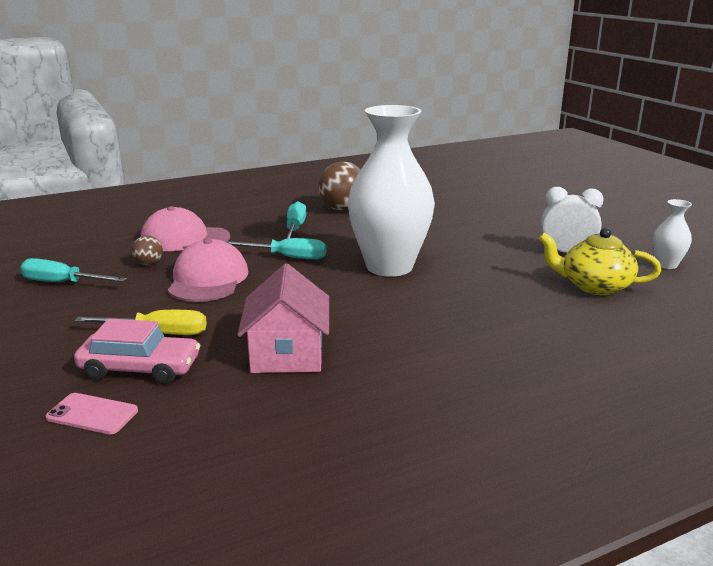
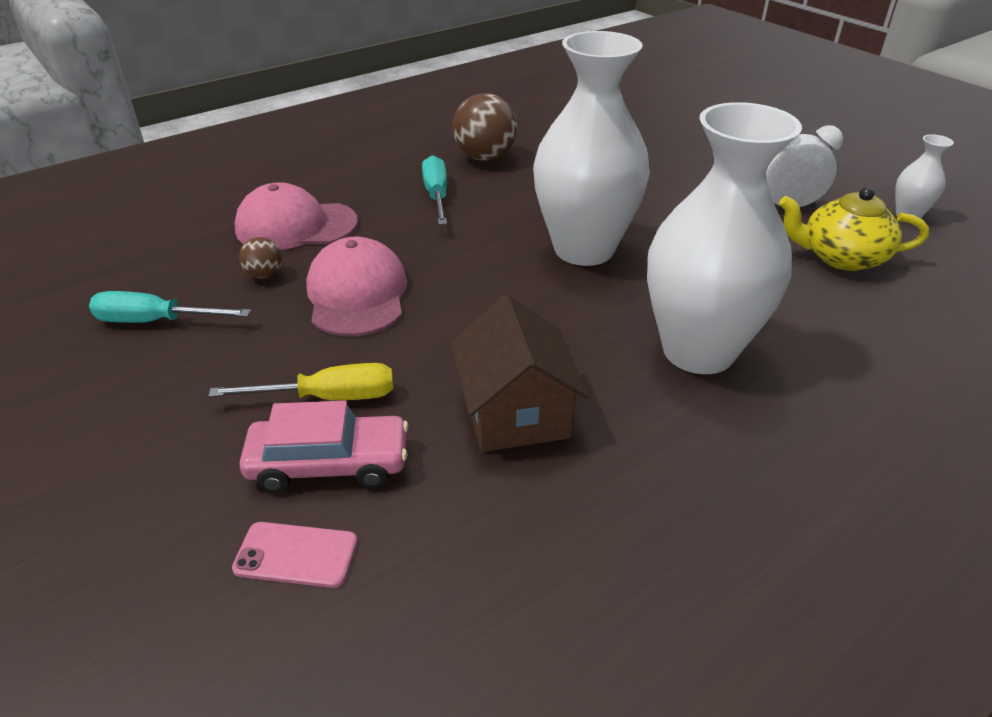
camera: 10 degrees left, 15 degrees up
(287, 257) = (447, 246): turquoise screwdriver -> none
(287, 354) = (515, 412): pink house -> brown house
(446, 331) = (698, 351): none -> white vase

